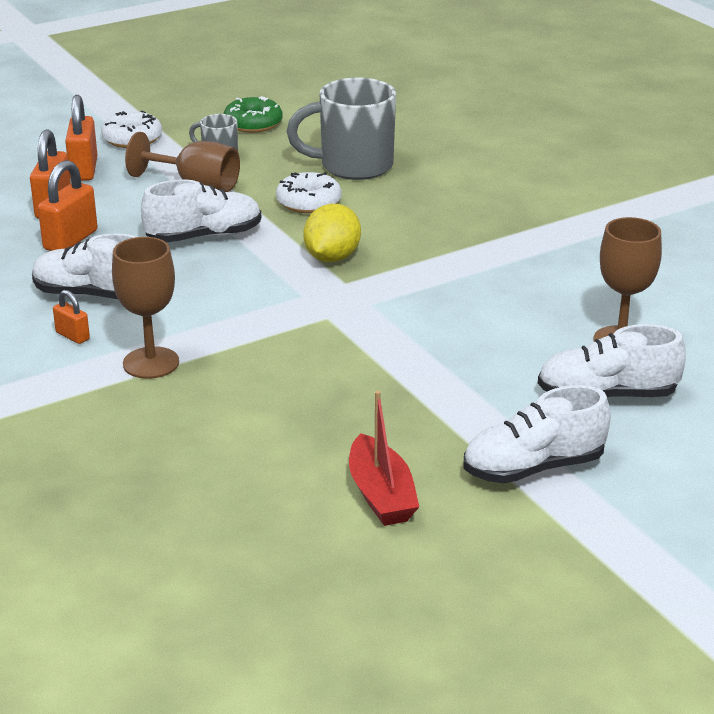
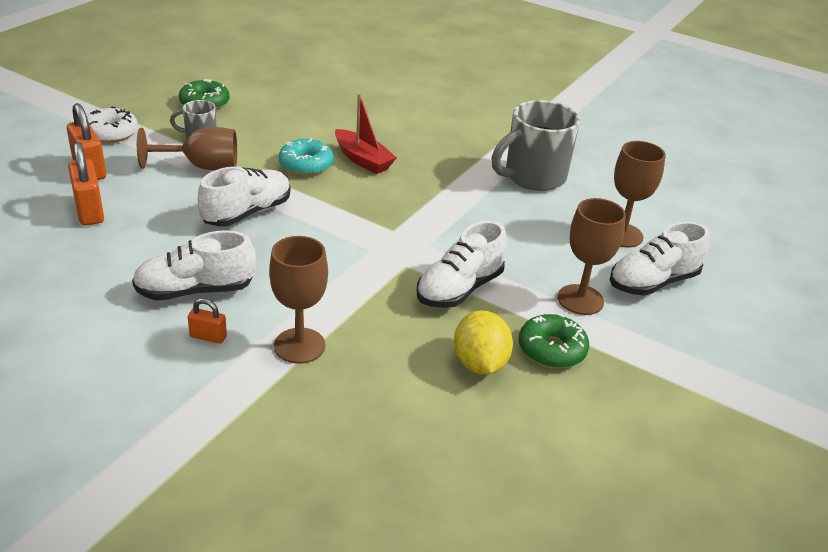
camera: 30 degrees left, 5 degrees up
(70, 240) = (131, 240): orange padlock -> none
(308, 202) = (306, 165): white donut -> turquoise donut
(332, 257) = (365, 210): yellow lemon -> yellow lemon (479, 363)
(353, 166) = (314, 127): grey mug -> grey mug (532, 177)
(381, 495) = (582, 418): red boat -> red boat (363, 160)
(411, 428) = (551, 349): none -> green donut
(495, 392) = (580, 300): none -> brown goblet
(533, 468) = (662, 359): white shoe -> white shoe (459, 289)

